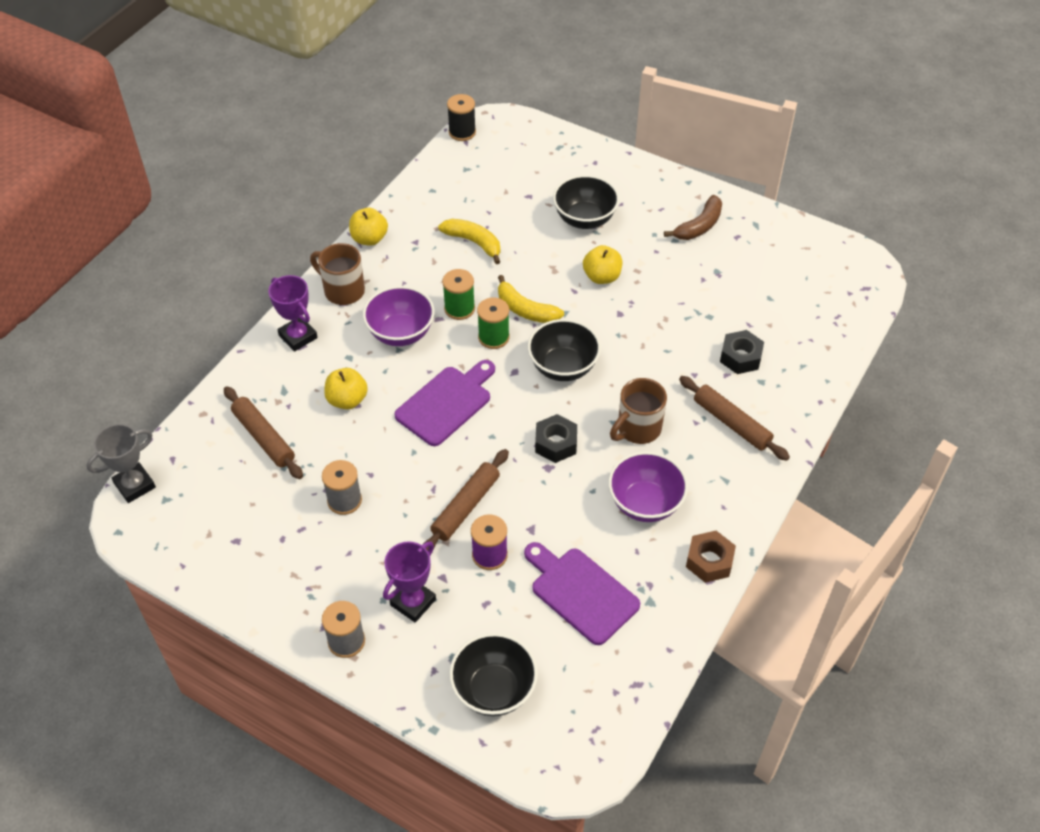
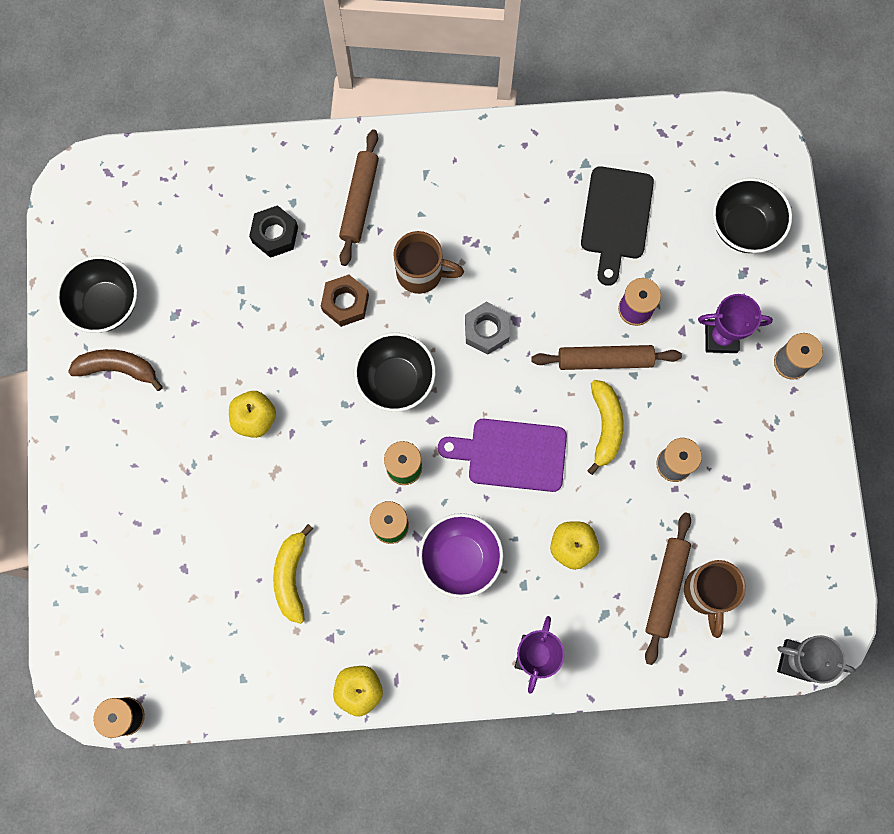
camera: 125 degrees left, 25 degrees up
(343, 291) = (447, 659): brown mug -> brown mug (707, 593)
(525, 310) = (348, 462): yellow banana -> yellow banana (605, 426)
(556, 443) = (486, 330): black nut -> grey nut
(581, 592) = (616, 218): purple cutting board -> black cutting board
(584, 219) = (182, 487): black bowl -> black bowl (106, 304)
(645, 503) = (496, 221): purple bowl -> none
(709, 561) = (516, 142): brown nut -> brown nut (345, 303)

